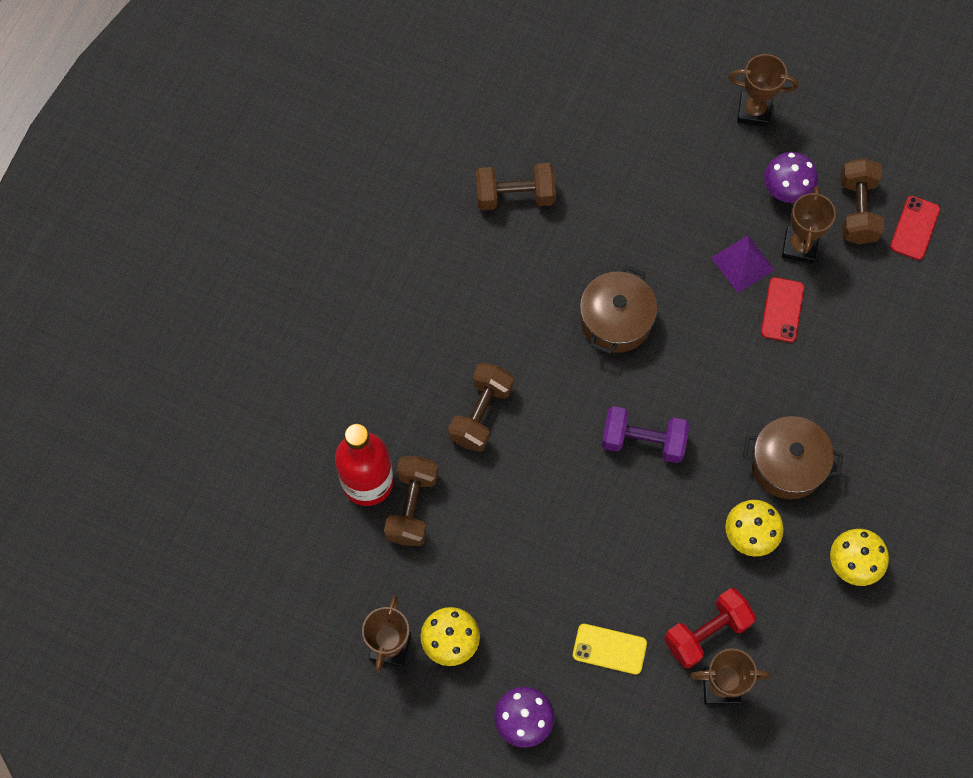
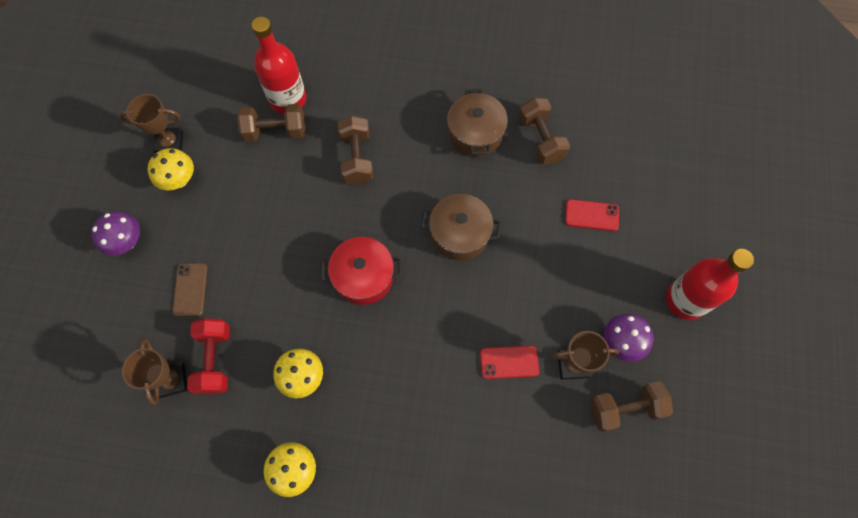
camera: 75 degrees right, 0 degrees up
(481, 414) = (357, 158): brown dumbbell -> brown dumbbell turned 75 degrees clockwise
(609, 649) = (190, 289): yellow phone -> brown phone
(643, 441) = (363, 277): purple dumbbell -> red pot
(707, 632) = (215, 360): red dumbbell -> red dumbbell turned 45 degrees clockwise
(743, 263) = (541, 321): purple pyramid -> none
(754, 111) = (685, 300): brown trophy -> red bottle
(787, 464) = (371, 395): brown pot -> brown pot (475, 133)
(914, 228) = (626, 465): red phone -> red phone (591, 215)

